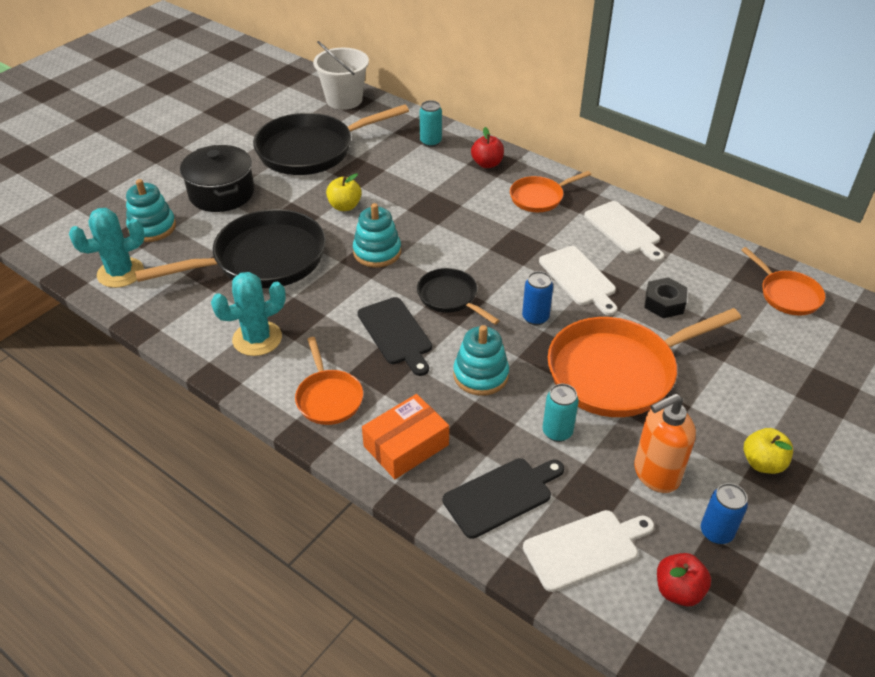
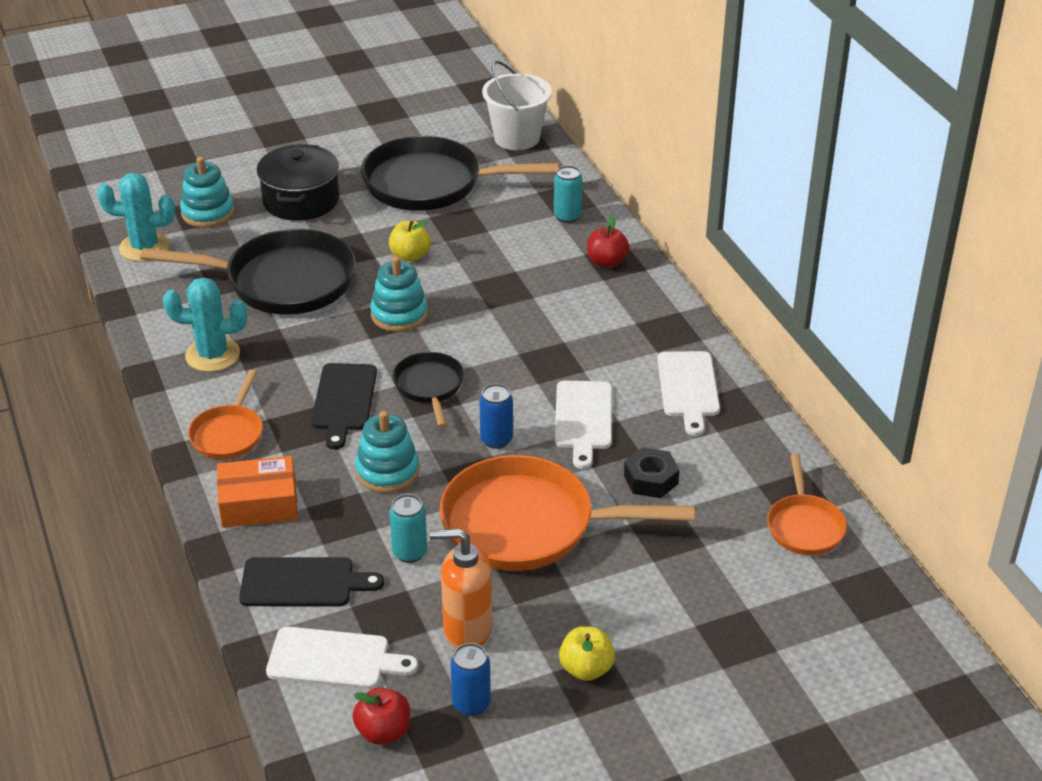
camera: 30 degrees right, 5 degrees down
(539, 197) = (628, 319): orange pan -> none

